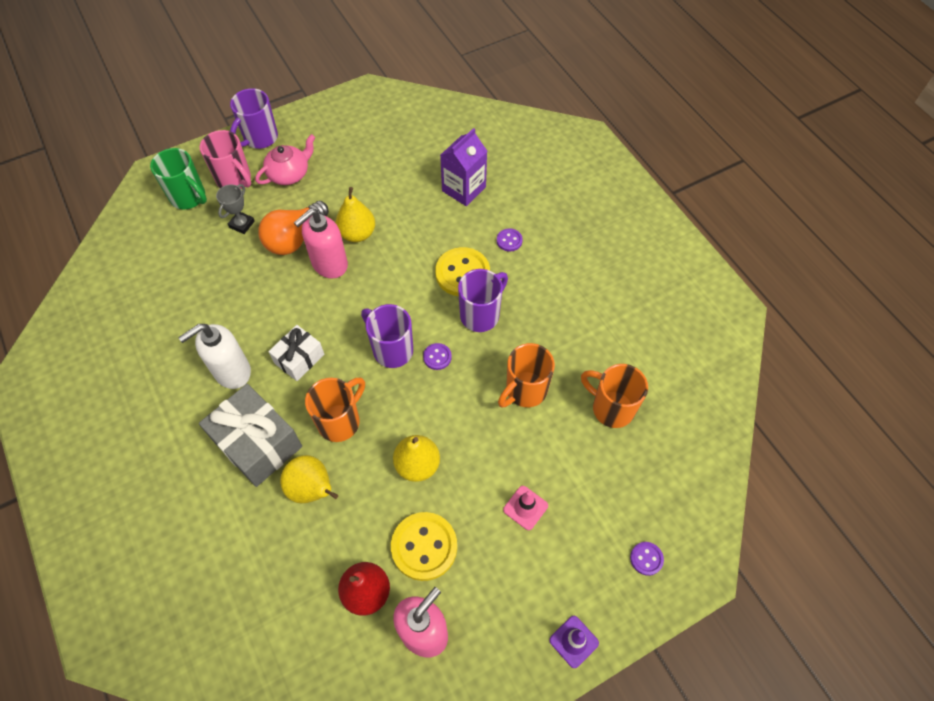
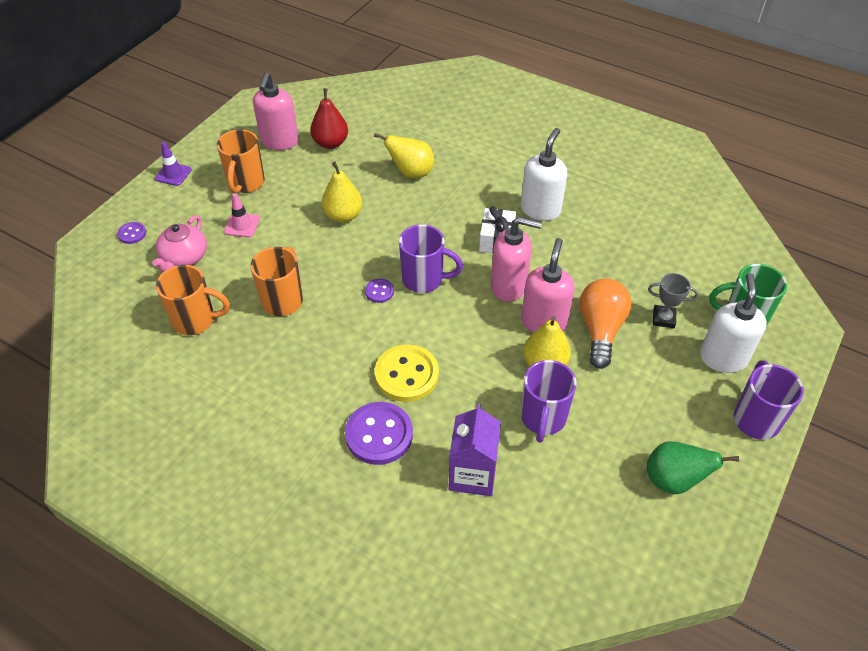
camera: 150 degrees right, 10 degrees down
(235, 180) = (723, 358): pink mug -> white soap dispenser
(242, 224) = (663, 319): grey trophy -> grey trophy turned 75 degrees counterclockwise
(257, 443) = (475, 179): grey gift -> none
(289, 174) = (677, 393): pink teapot -> pink teapot (184, 257)
(328, 308) = (509, 286): none -> pink soap dispenser
(340, 421) = (425, 216): orange mug -> orange mug (245, 183)
(345, 132) = (673, 480): none -> green pear
(424, 547) = (306, 177): yellow button -> none
(481, 315) = (362, 344): purple mug -> purple mug (543, 419)
(509, 241) = (379, 435): purple button -> purple button, size x2.05

